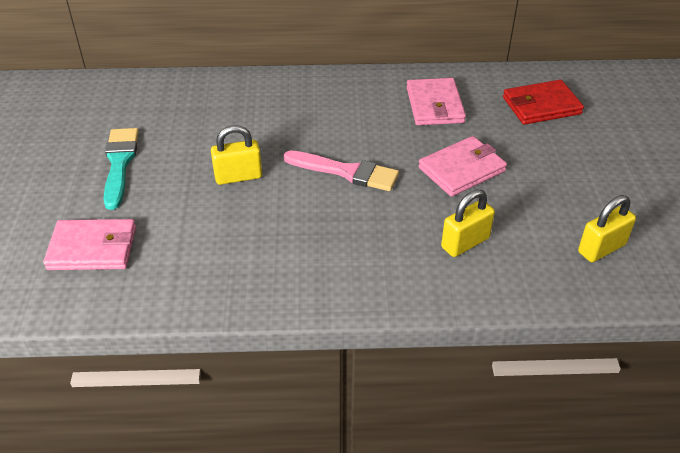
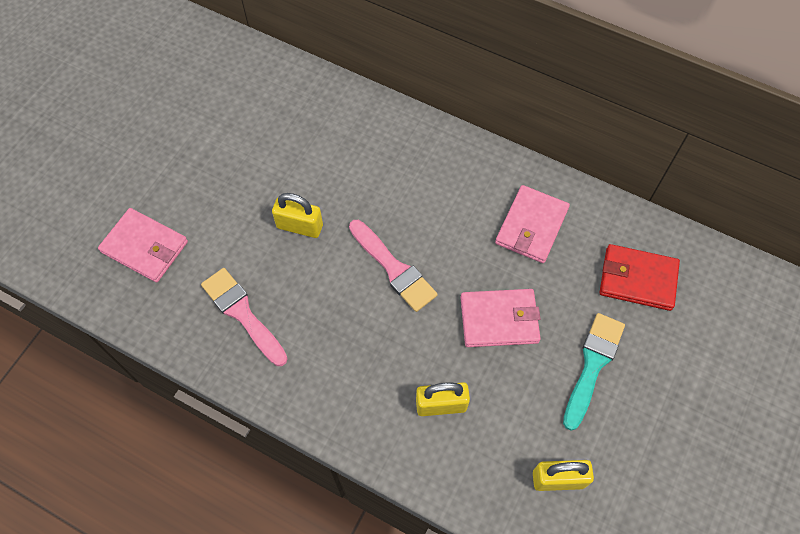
camera: 30 degrees right, 20 degrees up
(119, 163) = (214, 161): turquoise brush -> turquoise brush (592, 365)
(232, 256) = (242, 313): none -> pink brush

